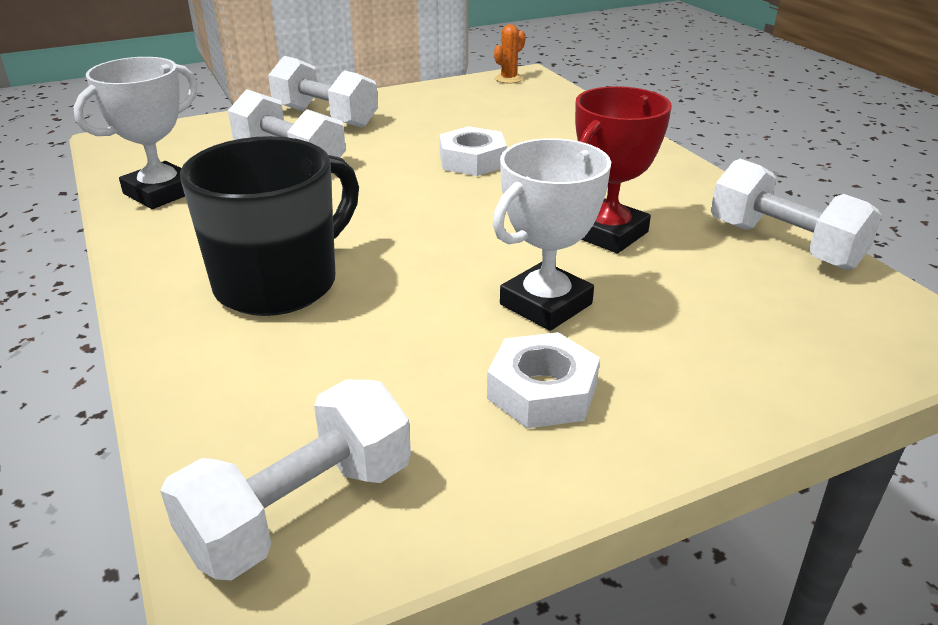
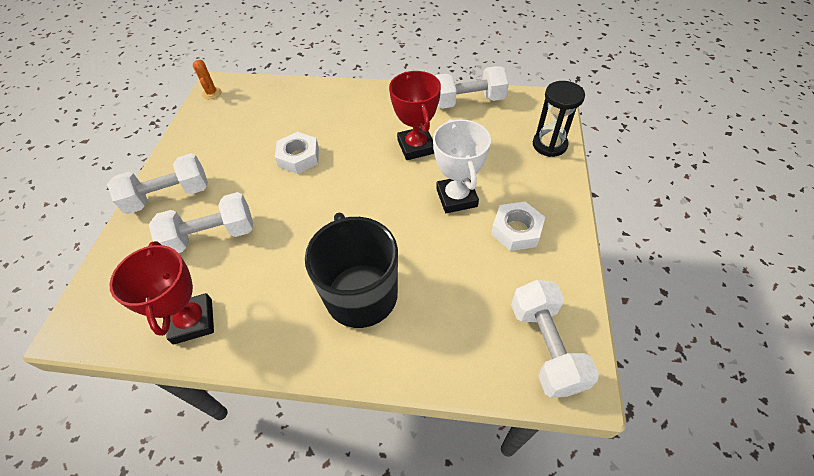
camera: 55 degrees left, 20 degrees up
(161, 192) = (193, 321): white trophy -> red trophy
(814, 367) = (549, 145): none -> black hourglass

